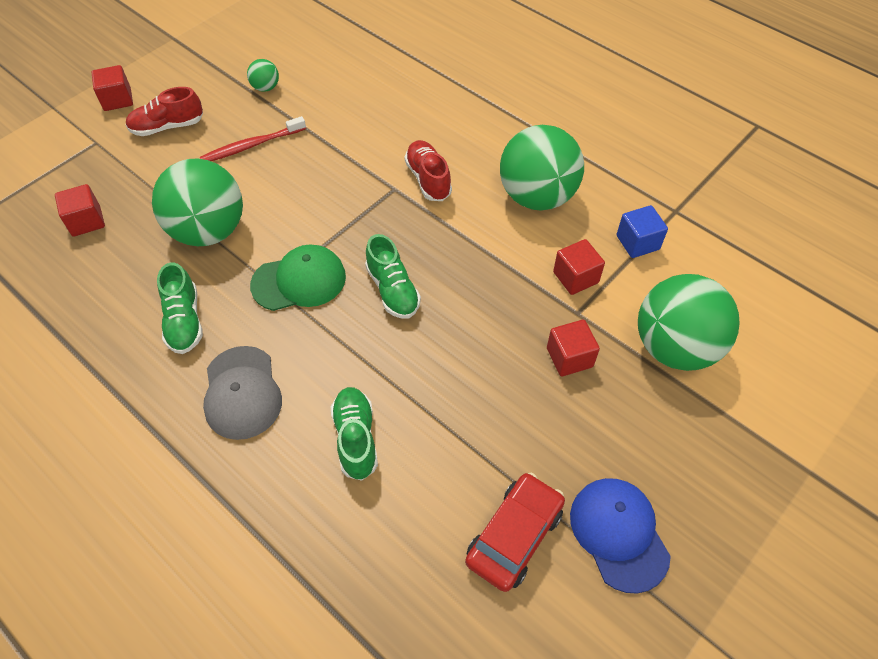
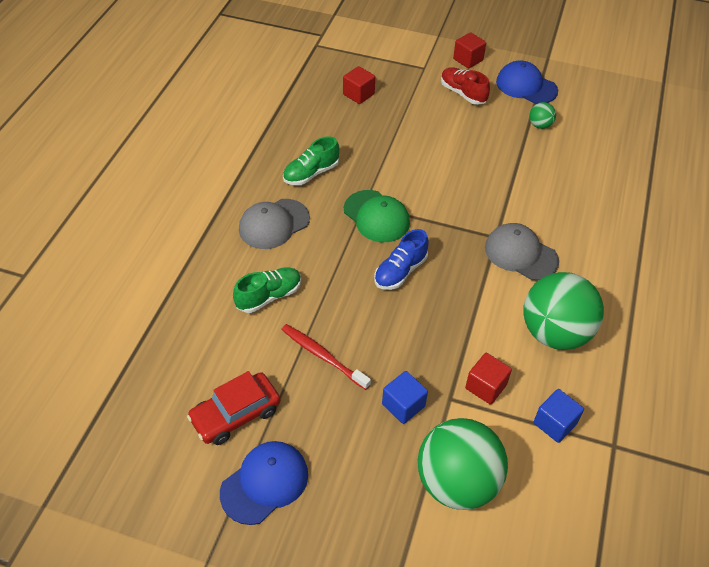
camera: 65 degrees right, 5 degrees down
(200, 72) = (526, 86): none -> blue cap
(209, 231) = (388, 153): green ball -> none
(251, 146) = (478, 142): red toothbrush -> red toothbrush (322, 356)
(392, 290) = (400, 271): green shoe -> blue shoe
(428, 179) = (520, 254): red shoe -> grey cap
(514, 536) = (236, 414): red car -> red car turned 135 degrees clockwise
(569, 357) = (403, 405): red cube -> blue cube

